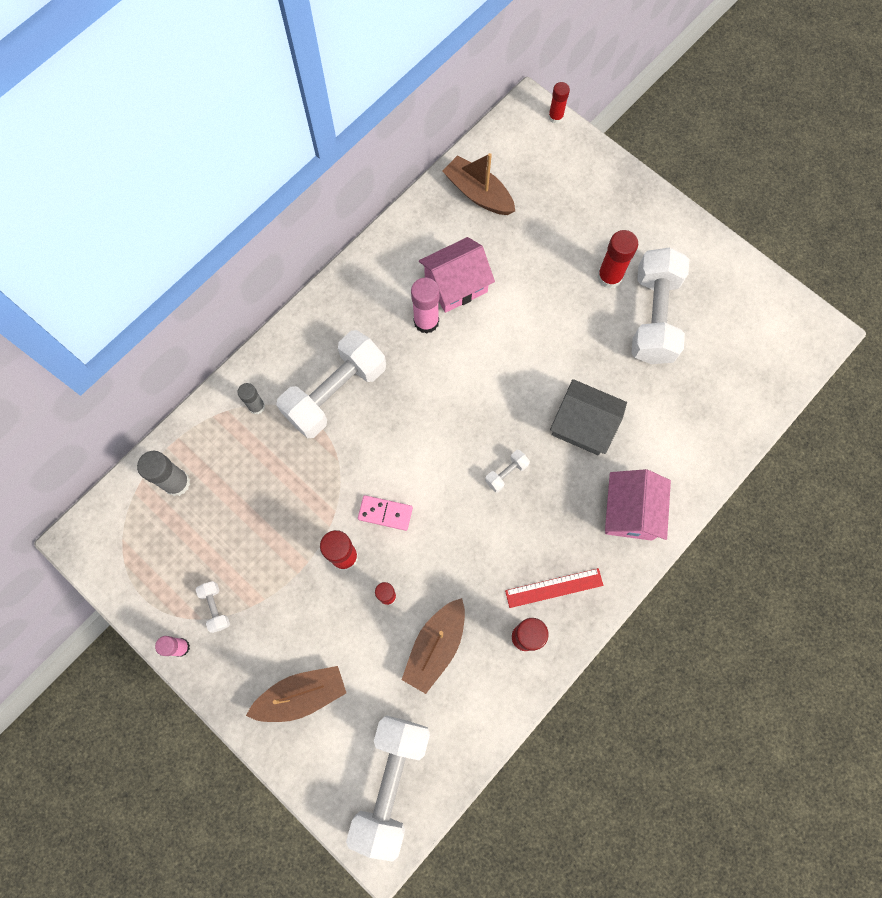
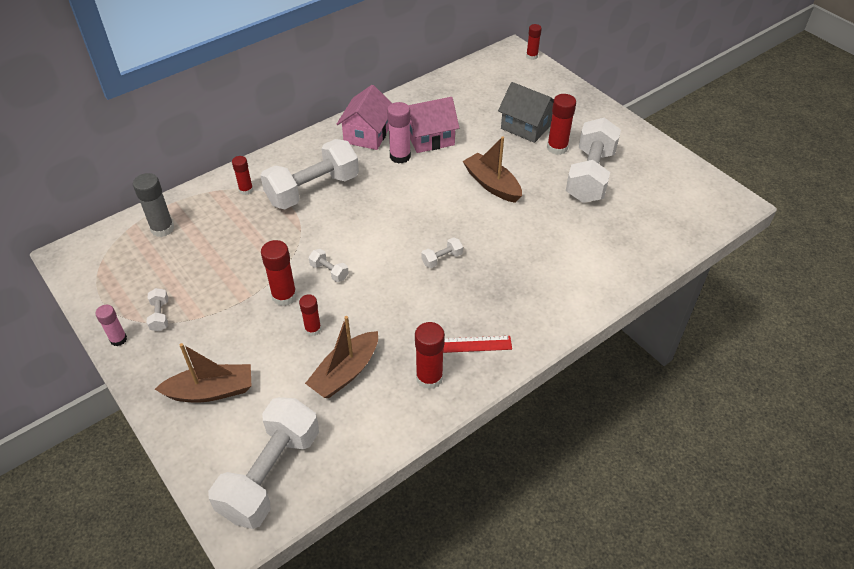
camera: 10 degrees right, 25 degrees down
(256, 406) = (246, 190): grey glue stick -> red glue stick
(385, 513) = (329, 271): pink domino -> white dumbbell
(478, 194) = (461, 90): brown boat -> brown boat (492, 185)
(583, 425) = (516, 236): grey house -> grey house (526, 126)
(630, 511) = (547, 299): pink house -> pink house (367, 134)

